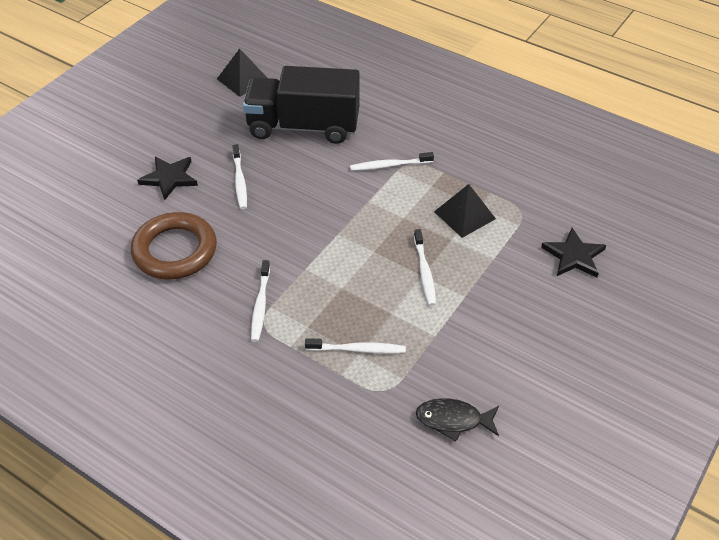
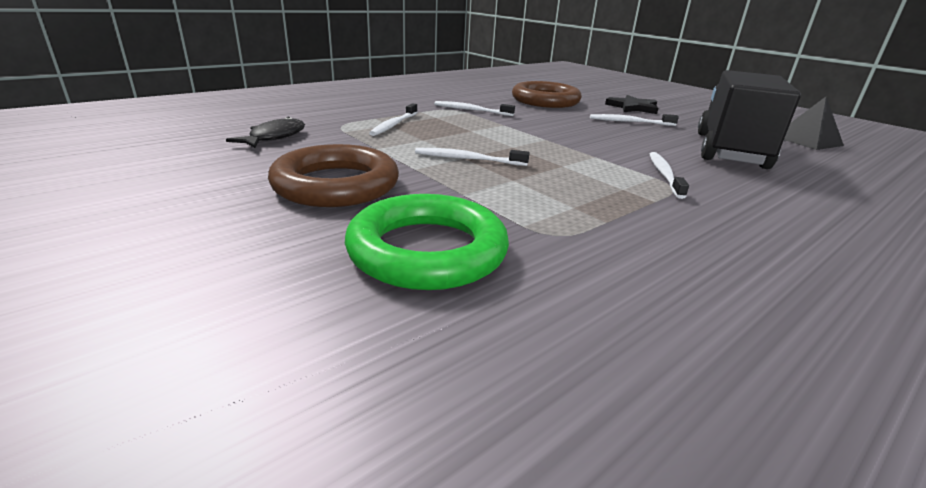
camera: 105 degrees right, 20 degrees down
(464, 215) = (557, 195): black pyramid -> none
(523, 327) = (336, 185): none -> brown ring
(574, 256) = (427, 251): black star -> green ring

